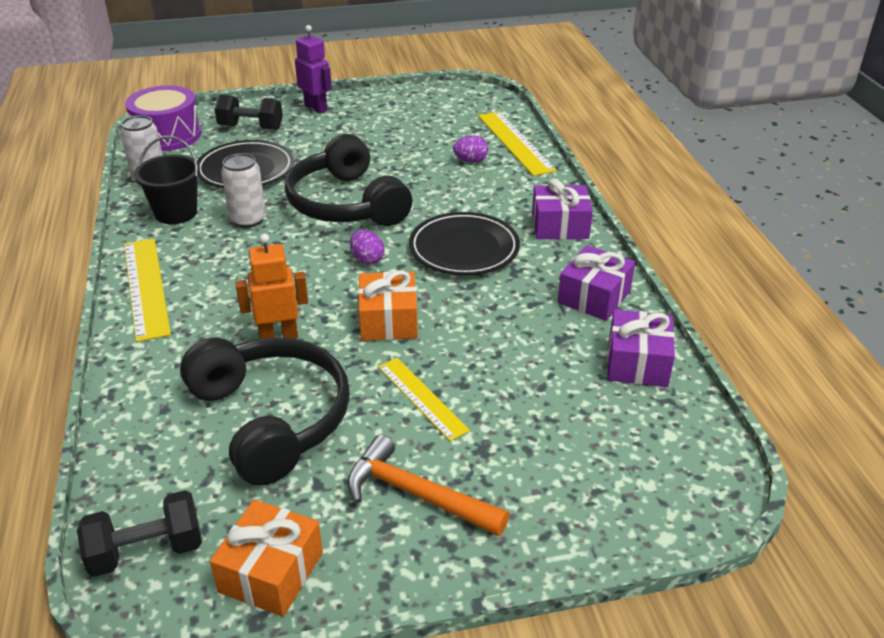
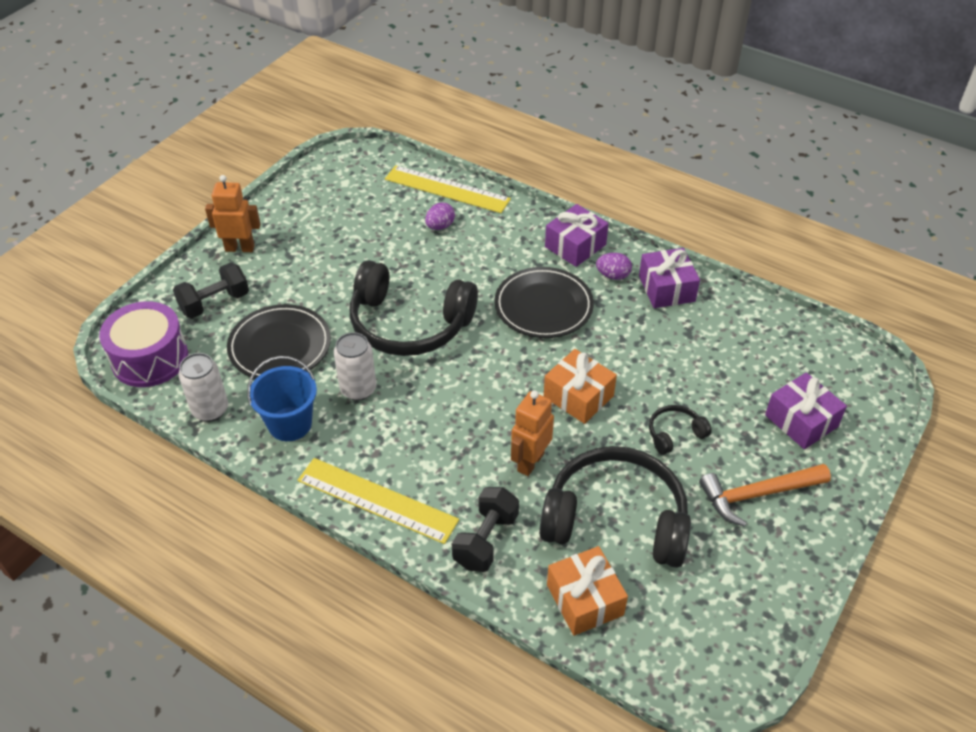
camera: 45 degrees left, 10 degrees up
(147, 551) = (680, 656): black dumbbell -> black dumbbell (485, 540)
(176, 213) = (290, 424): black bucket -> blue bucket
(271, 572) = (757, 603): orange gift -> orange gift (584, 600)
(316, 108) = (240, 248): purple robot -> orange robot
(367, 259) = (495, 360): purple egg -> purple egg (613, 275)
(422, 398) = (675, 434): yellow ruler -> black headphones
(637, 362) = (746, 319): purple gift -> purple gift (801, 421)

